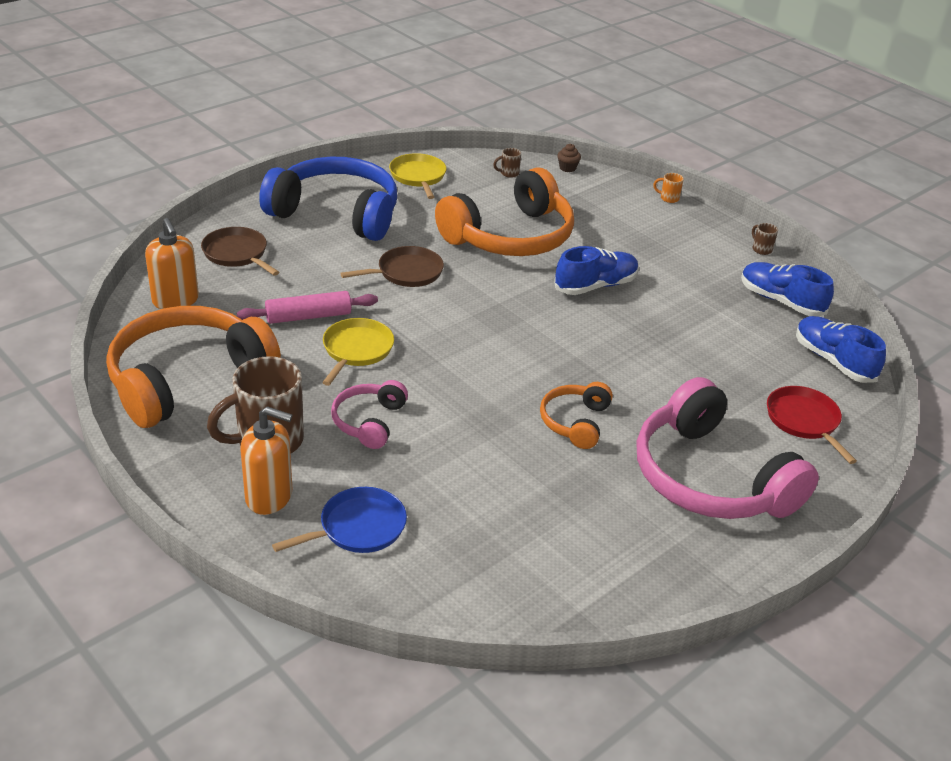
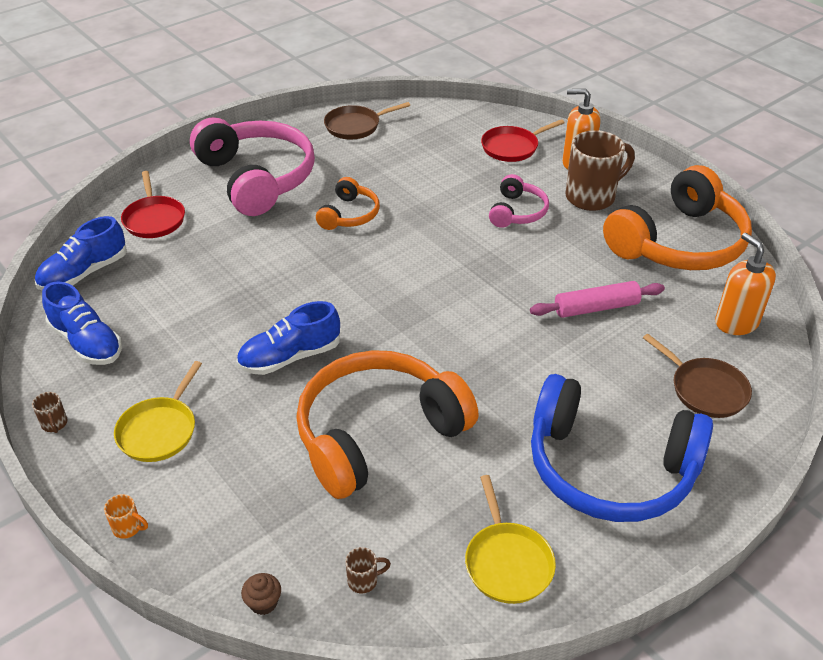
camera: 175 degrees left, 5 degrees up
(356, 350) = (540, 273): yellow pan -> yellow pan (159, 430)
(358, 527) = (512, 147): blue pan -> red pan
(406, 272) = (504, 368): brown pan -> brown pan (355, 126)
(833, 361) = (84, 273): blue shoe -> blue shoe turned 75 degrees clockwise

